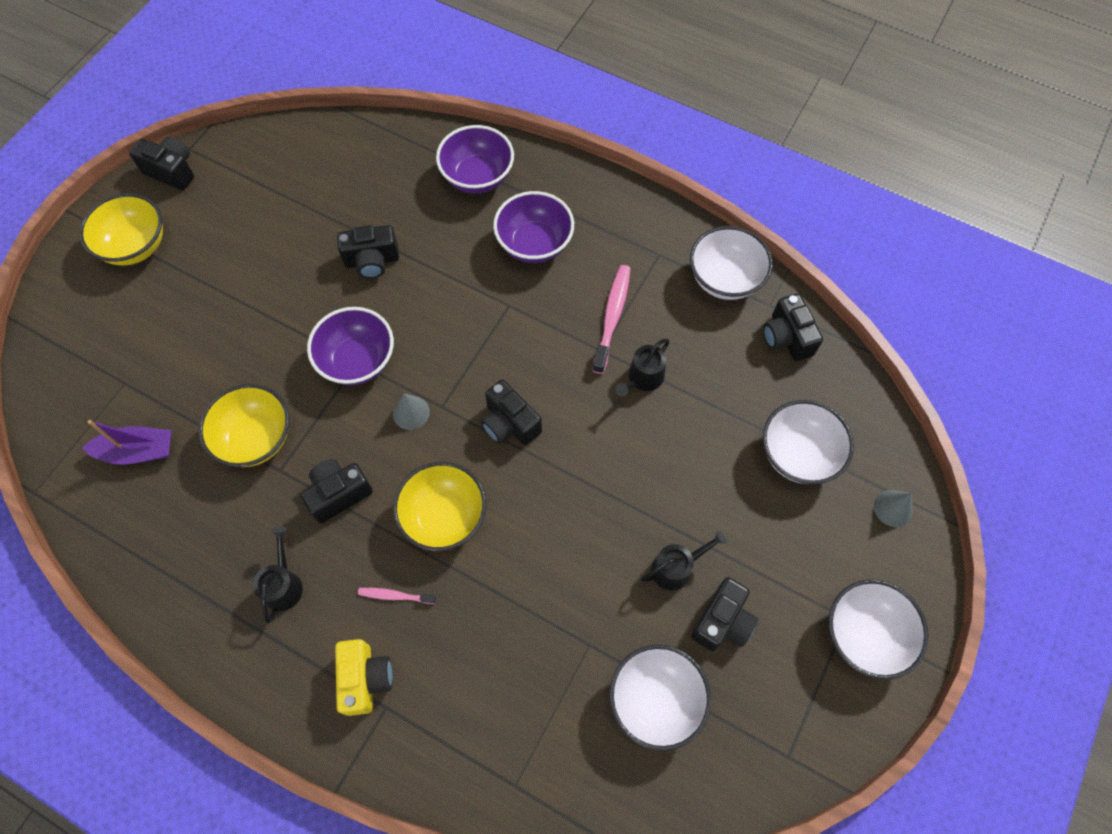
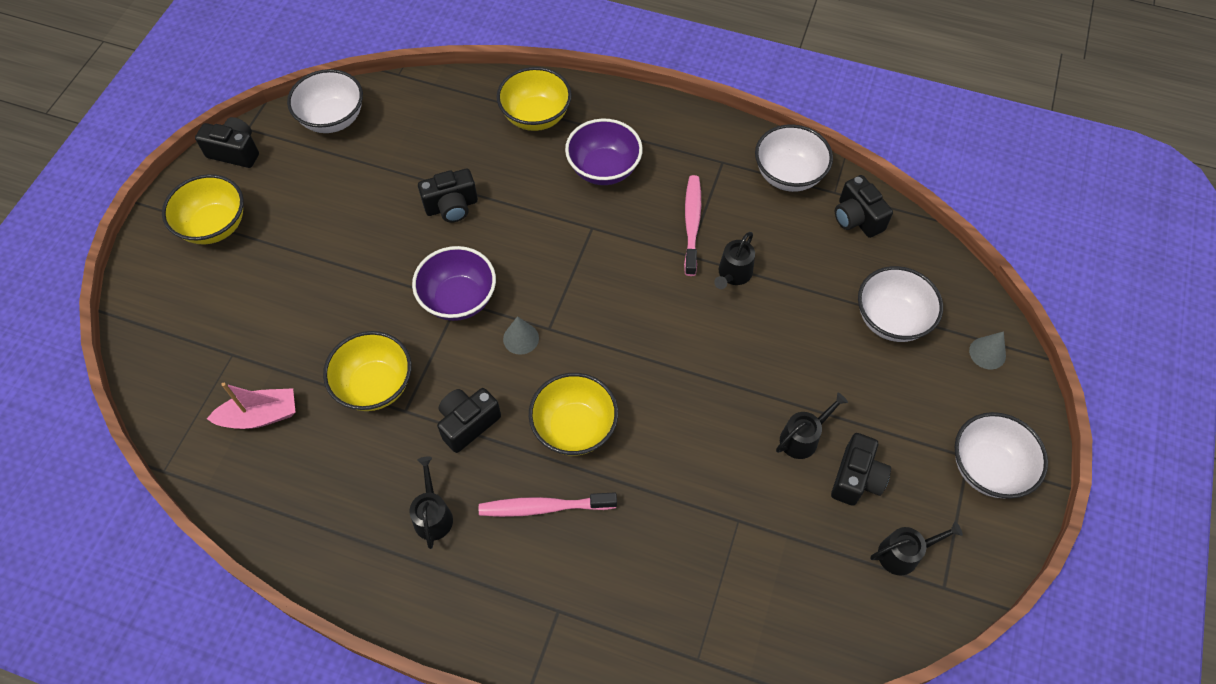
camera: 10 degrees left, 5 degrees down
(138, 451) = (260, 416): purple boat -> pink boat
(365, 679) = (532, 588): yellow camera -> none
(395, 596) = (544, 507): pink toothbrush -> pink toothbrush, size x1.80
(477, 177) = (536, 116): purple bowl -> yellow bowl
(510, 423) = (617, 334): black camera -> none
(655, 700) = (811, 559): white bowl -> white bowl (333, 119)
(753, 712) = (903, 553): none -> black watering can

